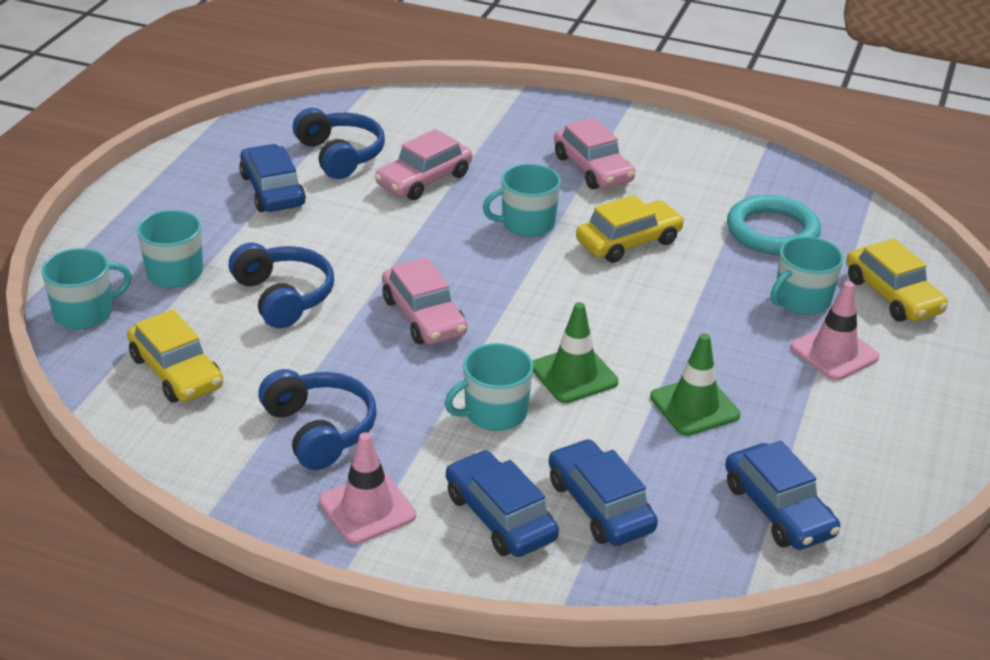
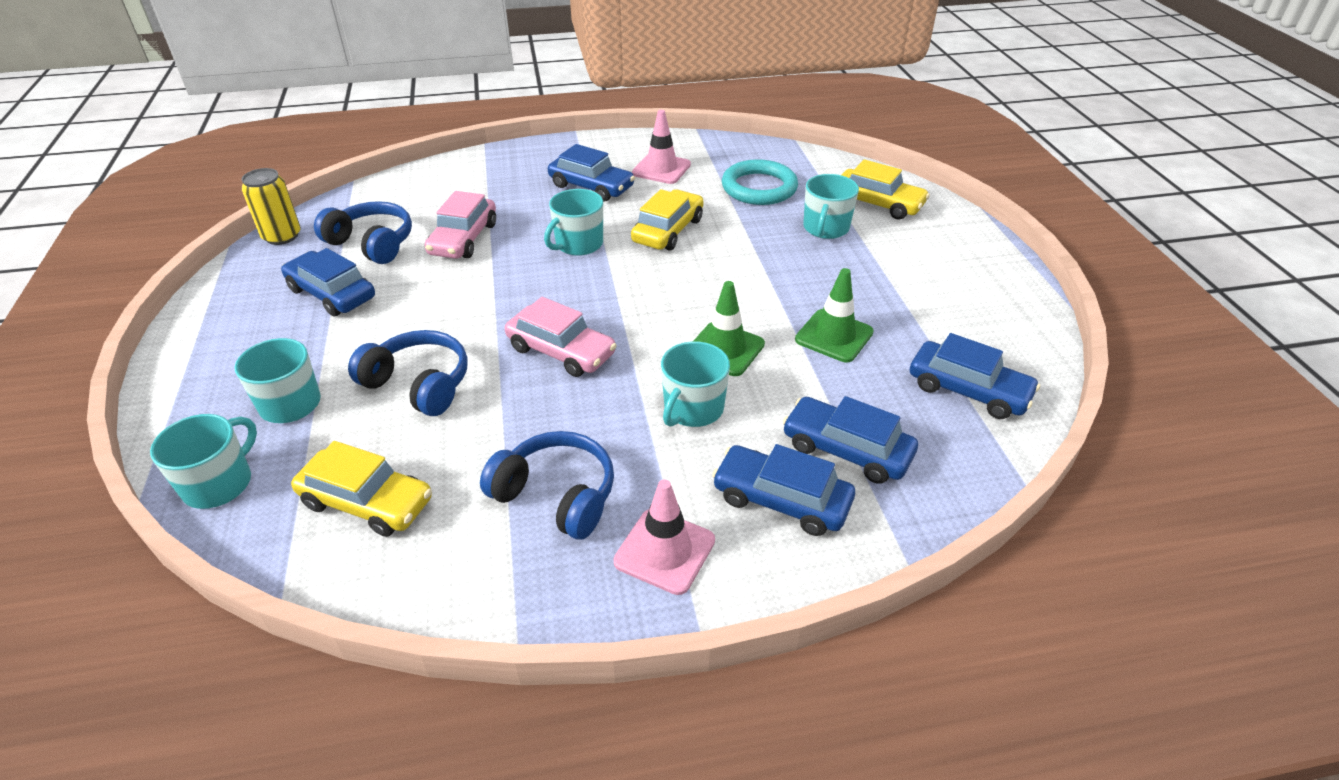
camera: 30 degrees left, 5 degrees up
(269, 121) = (282, 236): none -> yellow can
(592, 169) = (591, 186): pink car -> blue car
(834, 352) = (883, 257): pink traffic cone -> pink traffic cone (661, 169)

